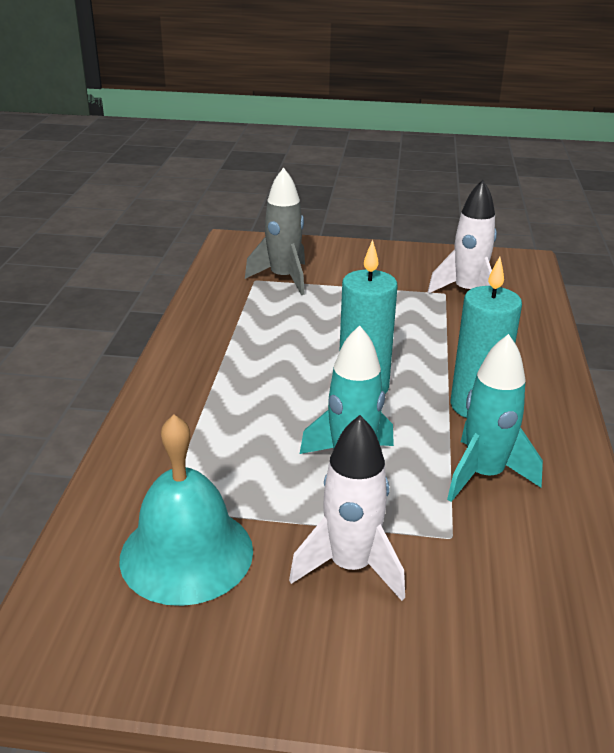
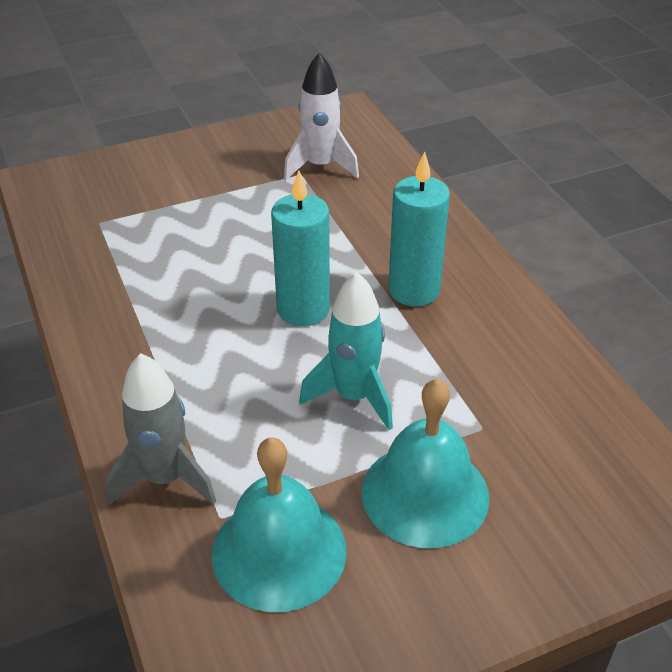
camera: 30 degrees left, 10 degrees up
(283, 278) = (129, 210): grey rocket -> grey rocket (165, 478)
(350, 566) = (425, 494): white rocket -> turquoise bell
(484, 475) = (467, 357): turquoise rocket -> none

